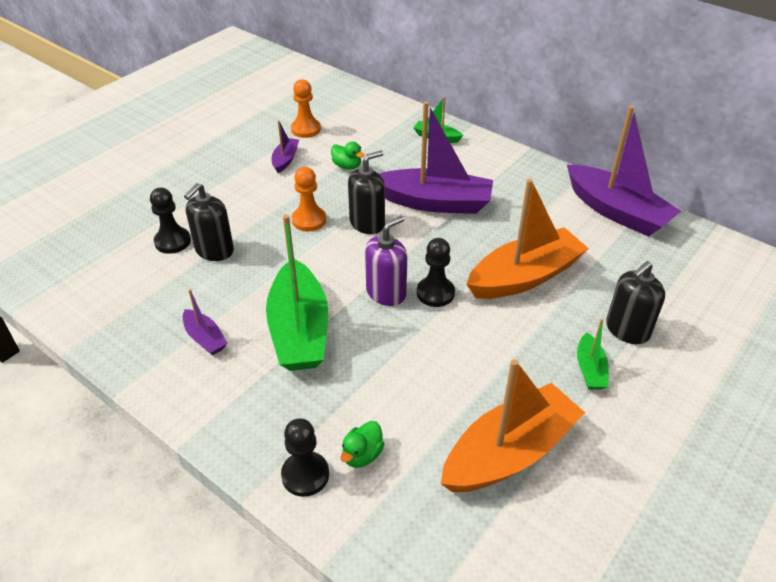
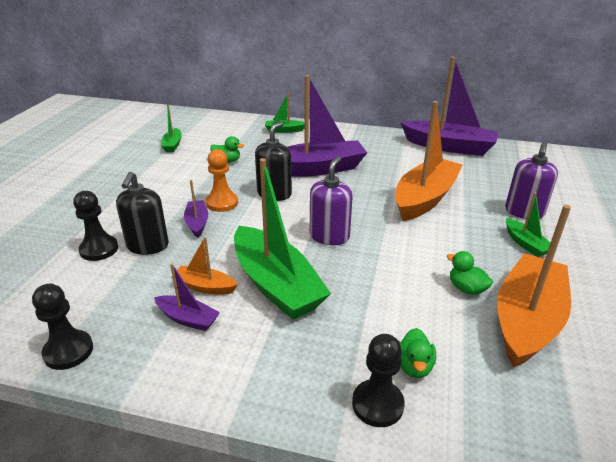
camera: 25 degrees left, 10 degrees down
(237, 311) = (205, 287): none -> orange boat
(285, 160) = (169, 167): purple boat -> purple boat (197, 223)
(306, 129) = (172, 145): orange pawn -> green boat
(435, 293) = (369, 226): black pawn -> black pawn (68, 351)
(477, 398) = (466, 288): none -> green duck
(627, 330) = (524, 212): black soap dispenser -> purple soap dispenser

